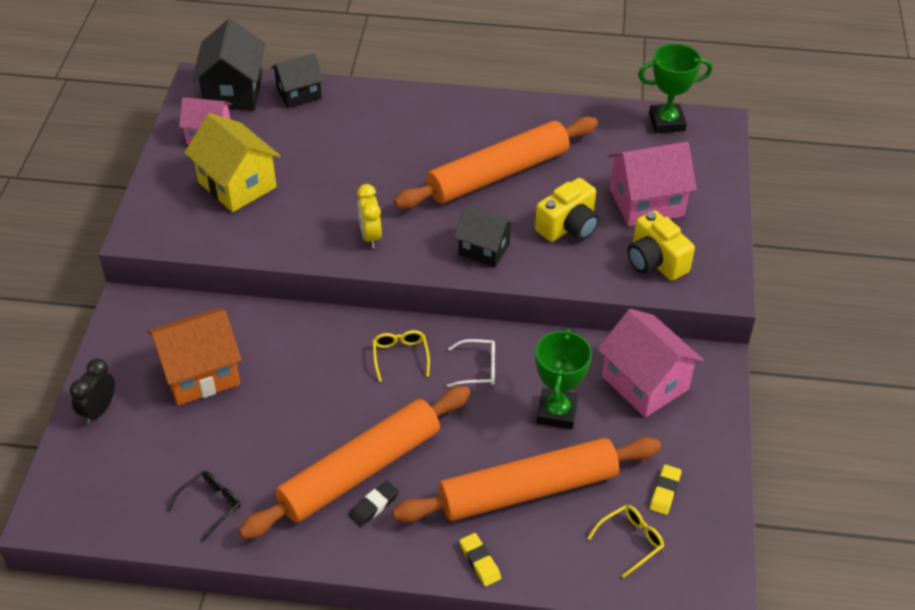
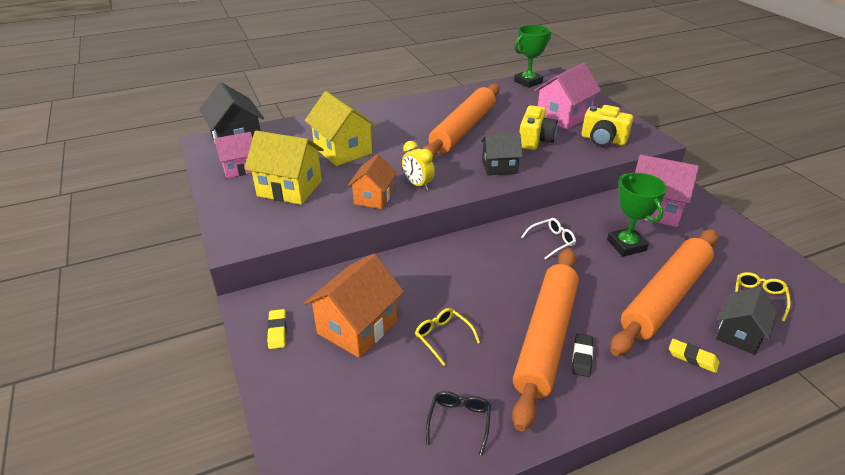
camera: 30 degrees left, 10 degrees down
(99, 410) = (291, 393): black clock -> none
(299, 94) = (287, 129): black house -> black house (739, 334)
(310, 234) = (373, 198): none -> orange house
(332, 152) = (343, 150): none -> yellow house
(400, 356) = (494, 255): yellow glasses -> yellow glasses (443, 337)
(665, 492) = (738, 261): yellow eraser -> yellow eraser (277, 331)

